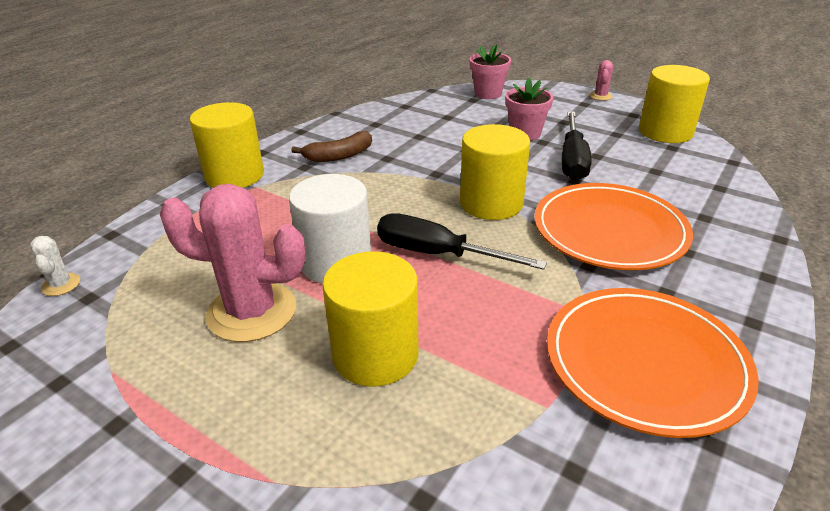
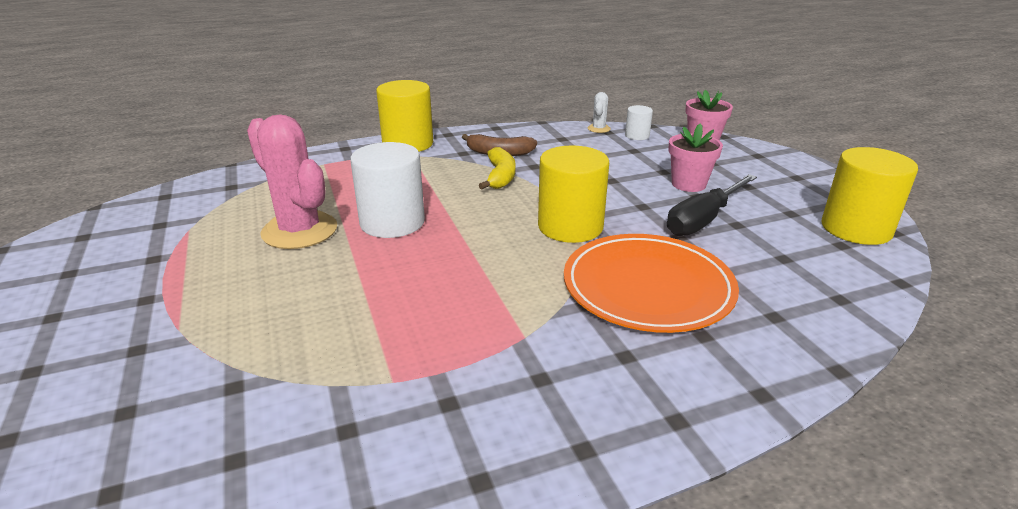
camera: 35 degrees right, 5 degrees down
(61, 285) = (228, 174): white cactus -> white cactus (598, 129)
(372, 178) = (500, 176): none -> yellow banana
(375, 354) = (332, 289): yellow cylinder -> none
(432, 102) = (637, 136): none -> white cylinder
(438, 254) = (471, 246): black screwdriver -> none
(600, 96) = (828, 175): pink cactus -> none
(645, 363) = (517, 395): orange plate -> none

